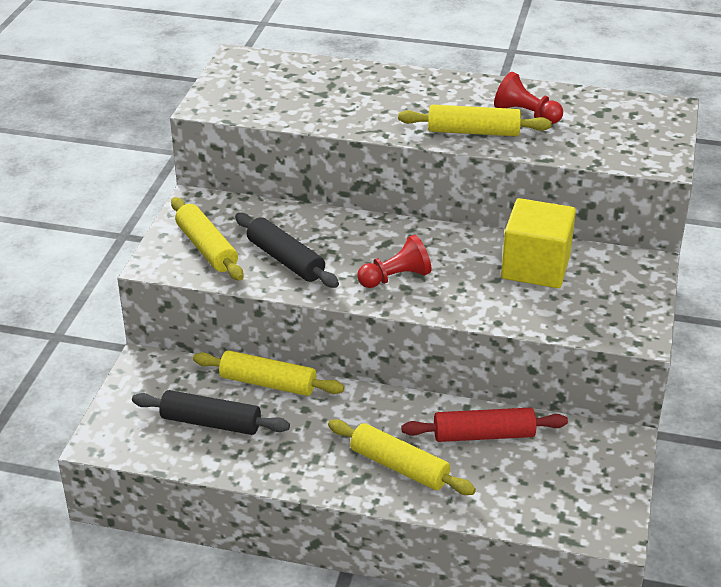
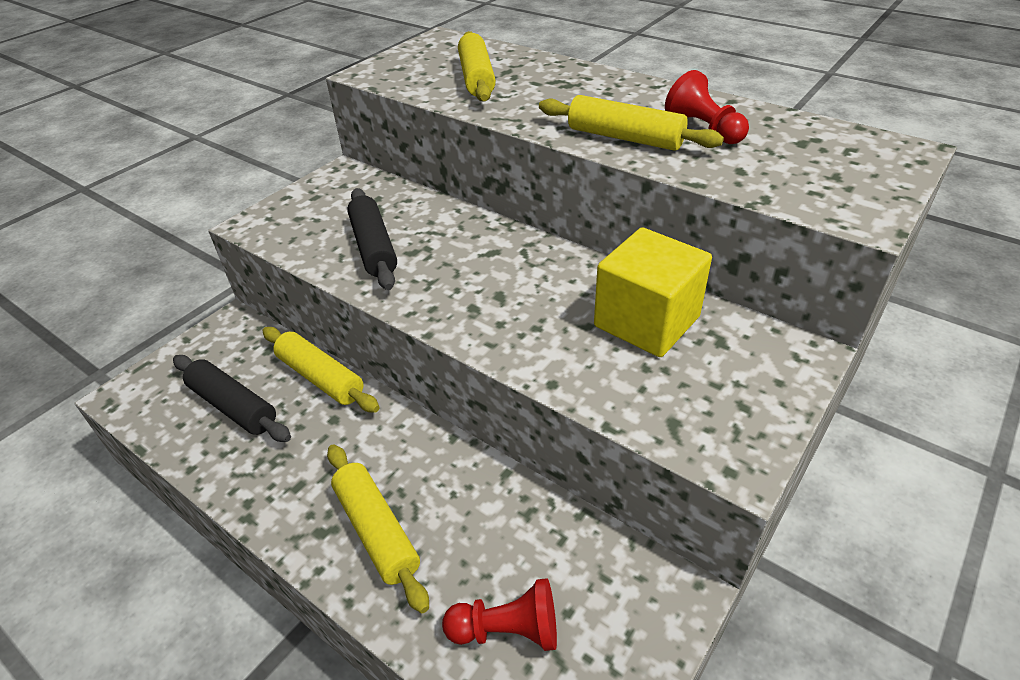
camera: 25 degrees right, 5 degrees up
(207, 248) = (311, 218): yellow rolling pin -> yellow rolling pin (476, 78)
(396, 278) = (471, 295): red pawn -> red pawn (507, 629)
(484, 435) = (502, 520): red rolling pin -> none

